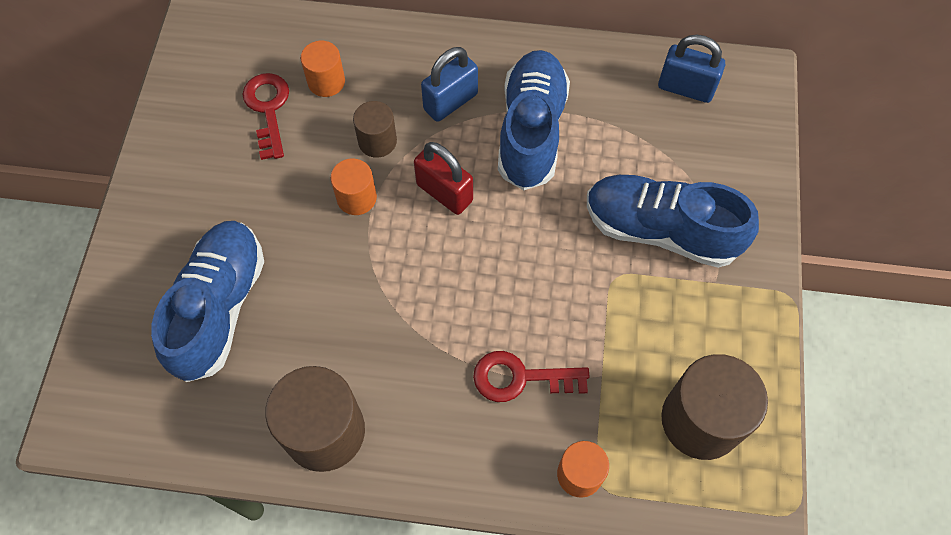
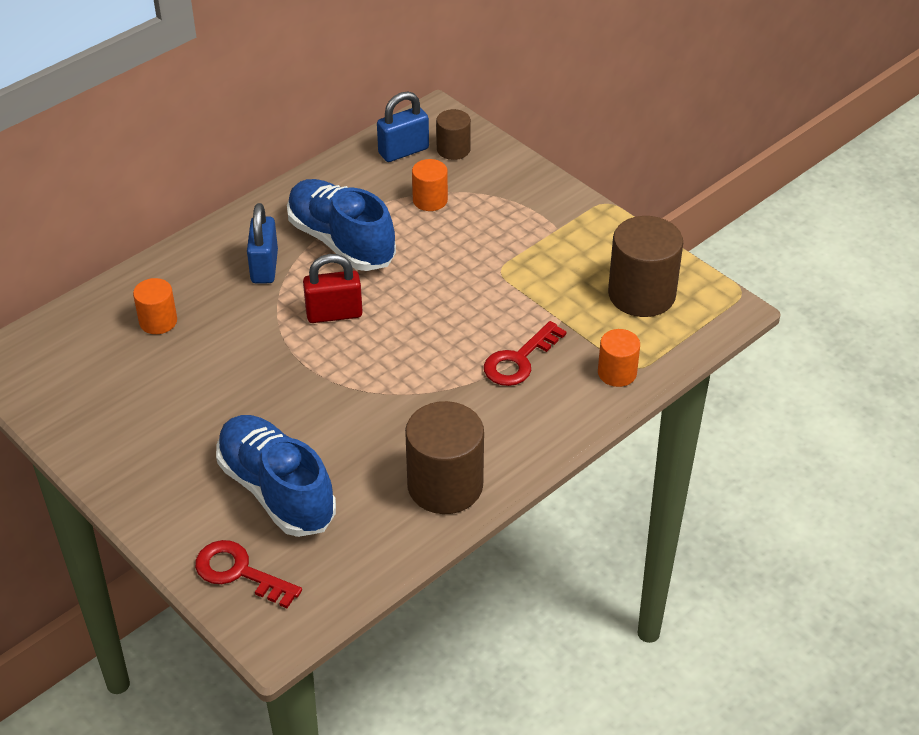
camera: 50 degrees left, 20 degrees down
(268, 109) = (138, 367): red key -> red key (239, 572)
(356, 198) = (280, 362): orange cylinder -> orange cylinder (430, 200)
(377, 141) = (247, 324): brown cylinder -> brown cylinder (453, 149)
(661, 230) = (492, 229): blue shoe -> none

